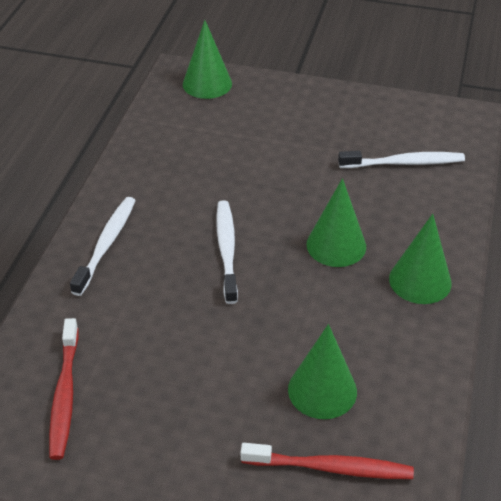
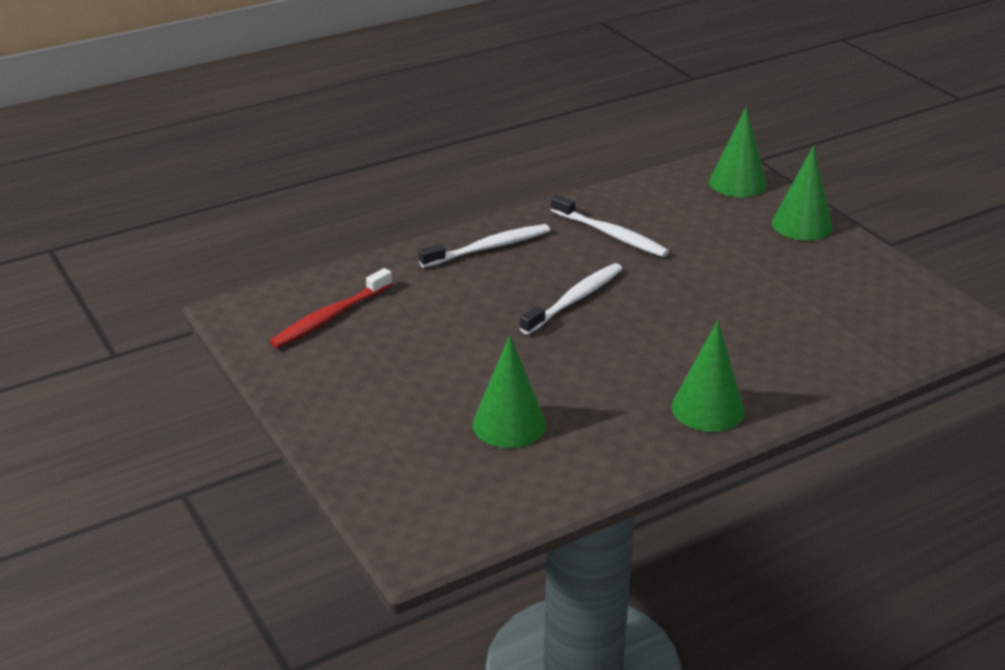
camera: 45 degrees right, 10 degrees down
(330, 468) = (441, 469): red toothbrush -> none
(336, 245) = (672, 345): green cone -> green cone (802, 225)
(404, 163) = (835, 325): white toothbrush -> white toothbrush (610, 234)

